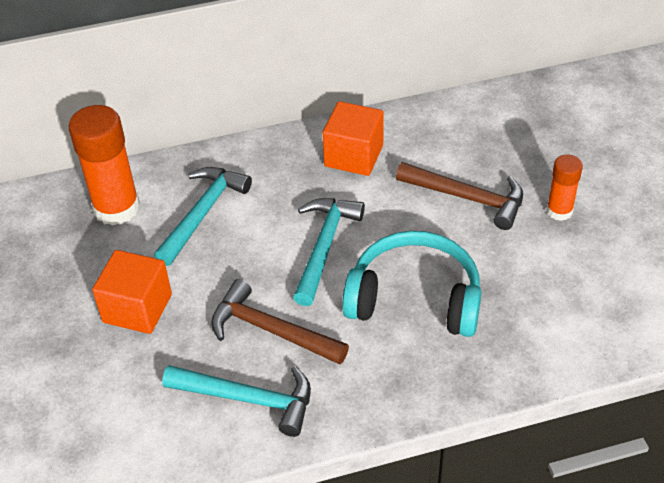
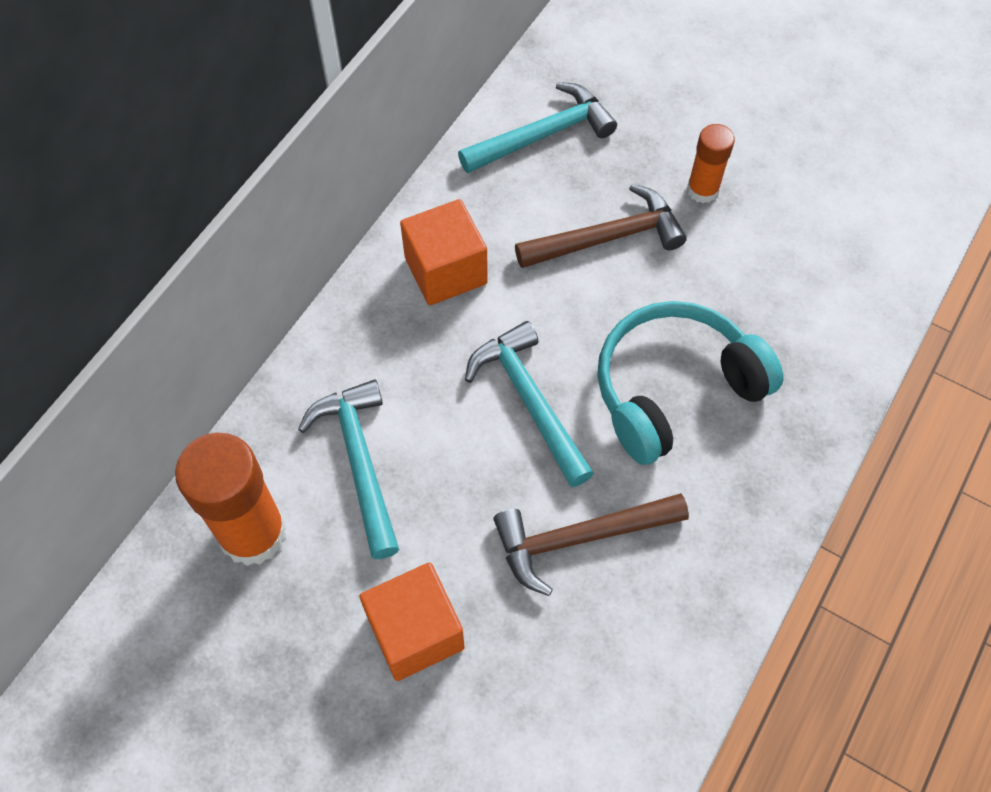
camera: 45 degrees left, 15 degrees up
(248, 399) = (639, 632): turquoise hammer -> turquoise hammer (542, 135)

